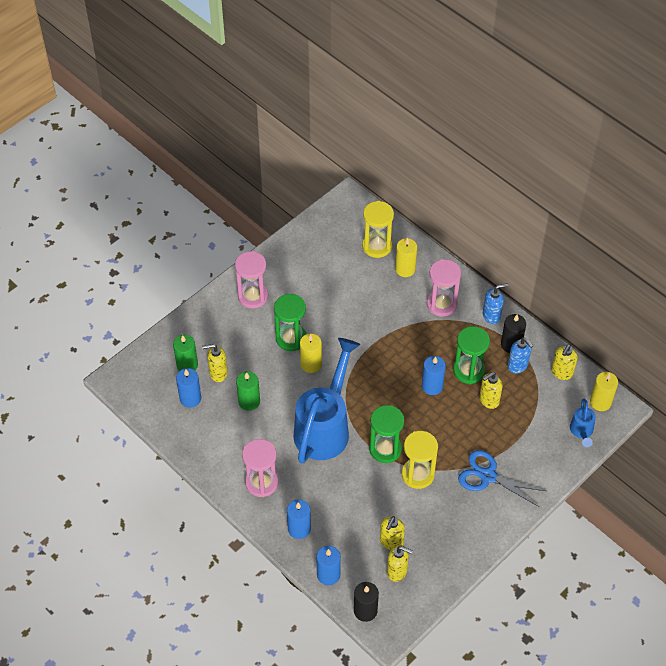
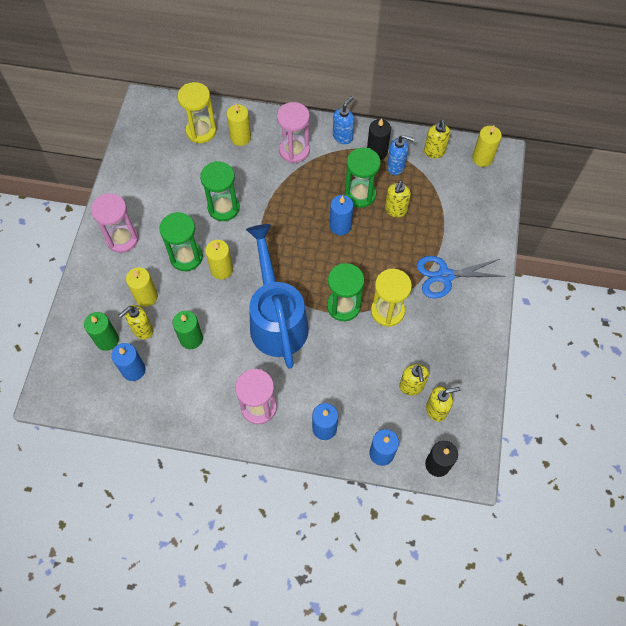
camera: 35 degrees left, 10 degrees up
(239, 350) = (146, 296): none -> yellow candle
(348, 317) = (223, 208): none -> green hourglass
(581, 431) = (487, 192): blue watering can -> none

